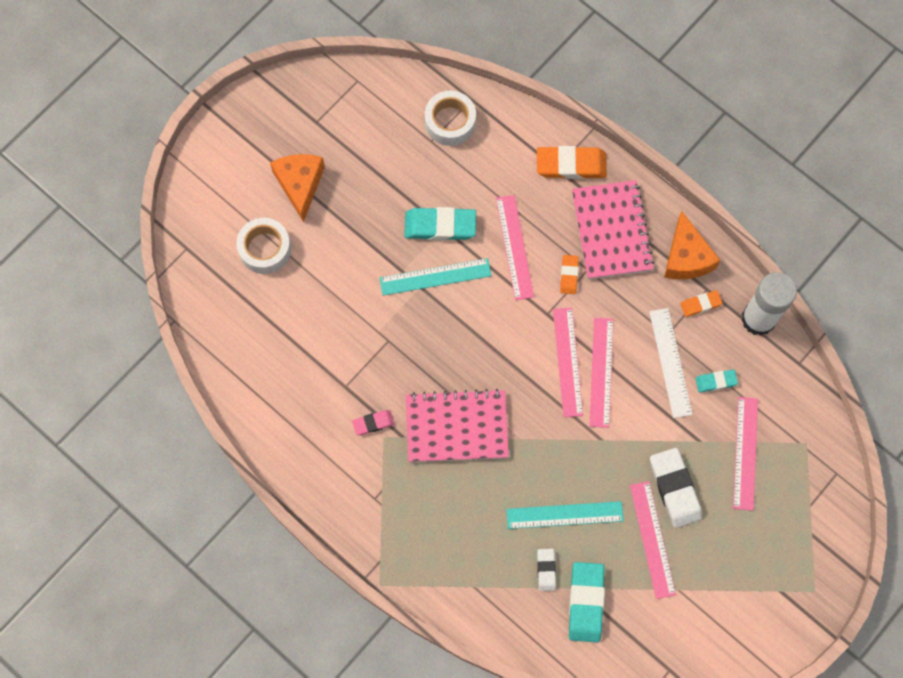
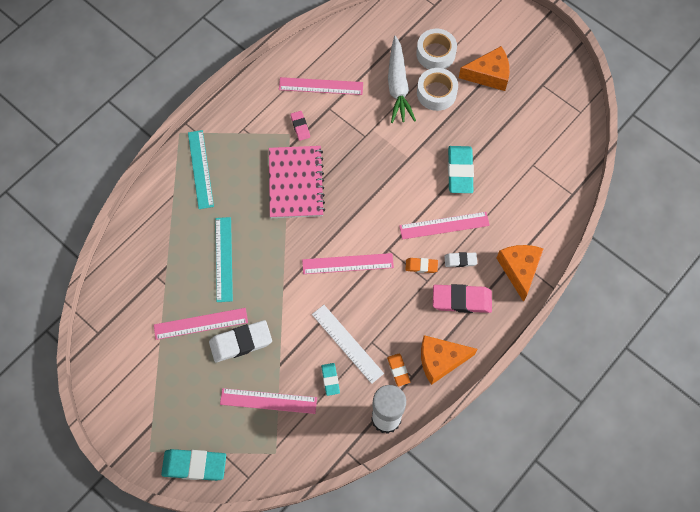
camera: 90 degrees right, 5 degrees down
(313, 297) = (398, 85): none -> white carrot
(435, 276) = (417, 168): turquoise ruler -> turquoise ruler (200, 169)
(450, 122) = (550, 178): white tape -> white tape (436, 93)
(546, 570) = (182, 245): white eraser -> white eraser (460, 260)
(571, 165) = (519, 270): orange eraser -> orange cheese
(586, 602) = (155, 273): turquoise eraser -> turquoise eraser (194, 465)
(601, 372) = (339, 289): pink ruler -> pink ruler (321, 86)
(611, 231) = (461, 300): pink notebook -> pink eraser
(670, 362) = (347, 343): white ruler -> white ruler turned 60 degrees clockwise

